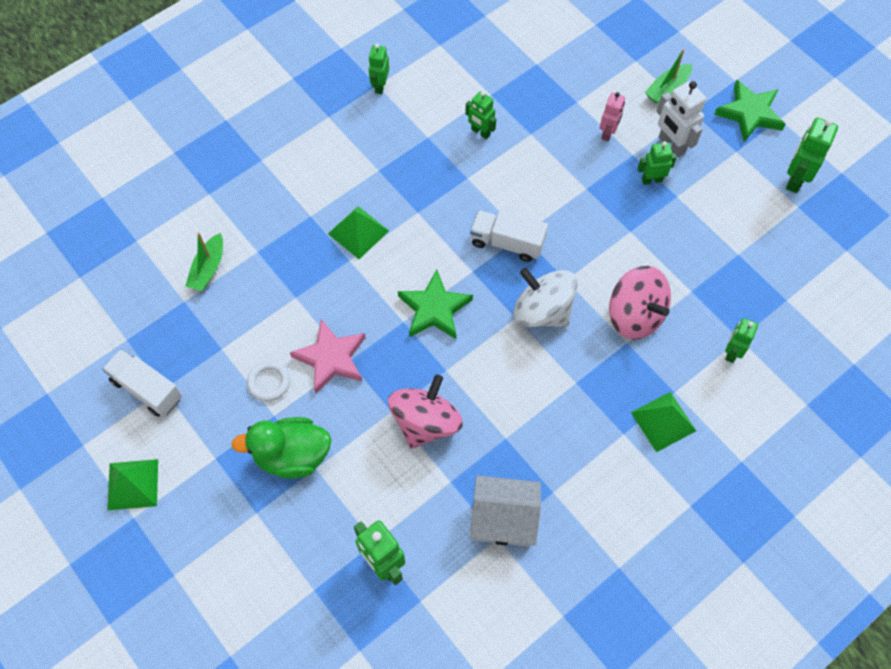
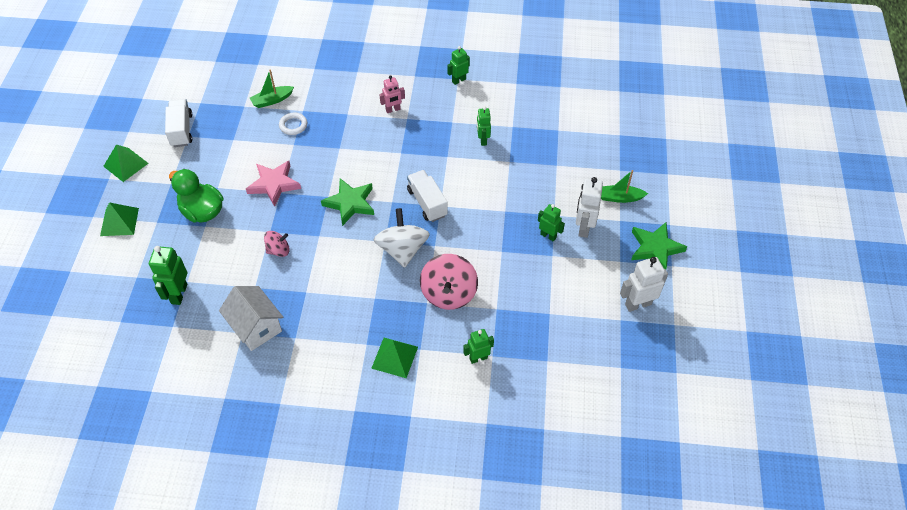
camera: 45 degrees right, 10 degrees down
(269, 382) = (234, 171): white ring -> white ring (293, 125)
(358, 232) = (360, 139): green pyramid -> green pyramid (119, 222)
(425, 422) = (278, 250): pink spinning top -> pink spinning top, size x0.55
(608, 133) = (554, 193): pink robot -> pink robot (393, 110)
(795, 179) = (638, 304): green robot -> white robot

